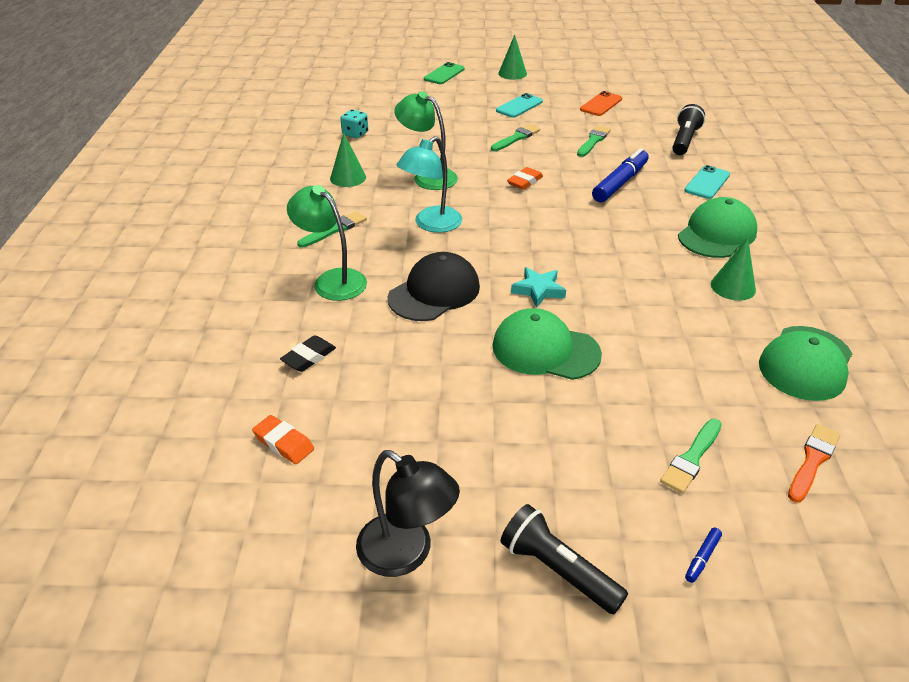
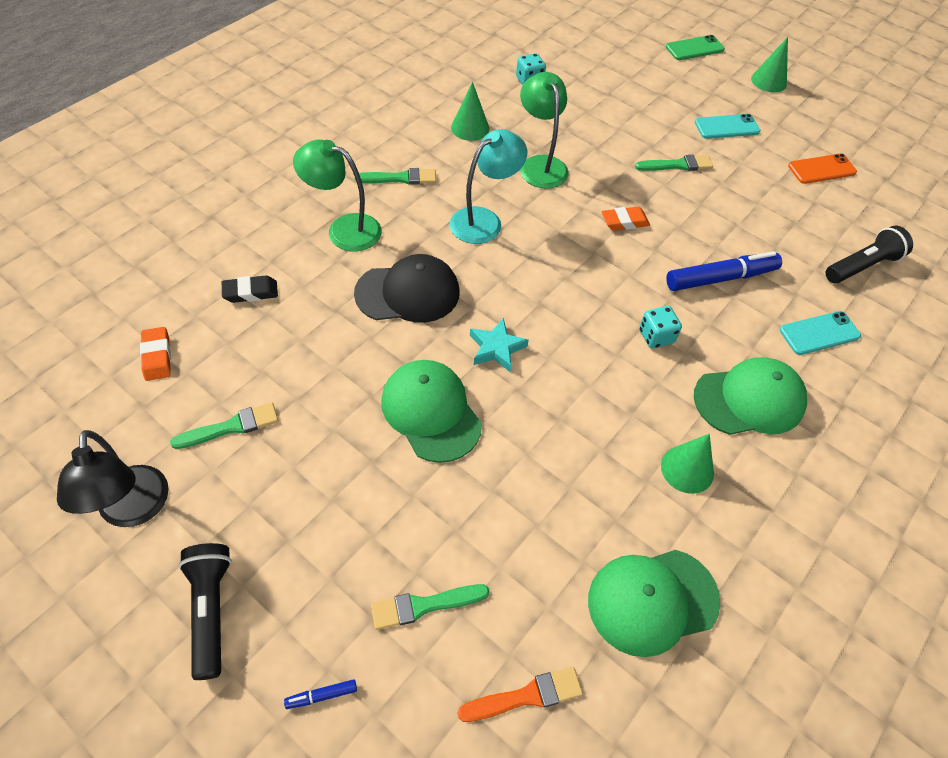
camera: 35 degrees right, 15 degrees up
(332, 280) = (344, 229): green lamp -> green lamp turned 60 degrees counterclockwise
(431, 224) = (484, 220): turquoise lamp -> turquoise lamp turned 150 degrees clockwise
(593, 141) = (755, 211): green brush -> green brush (231, 427)
(625, 231) = (656, 336): none -> turquoise dice

